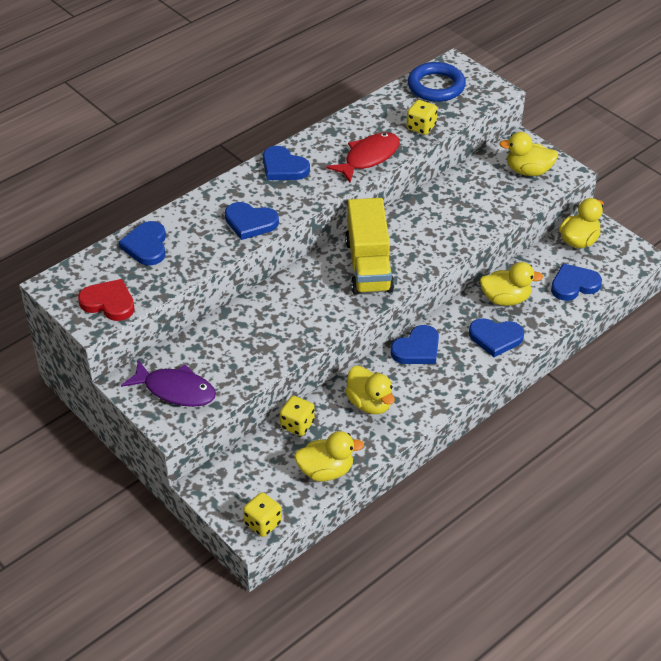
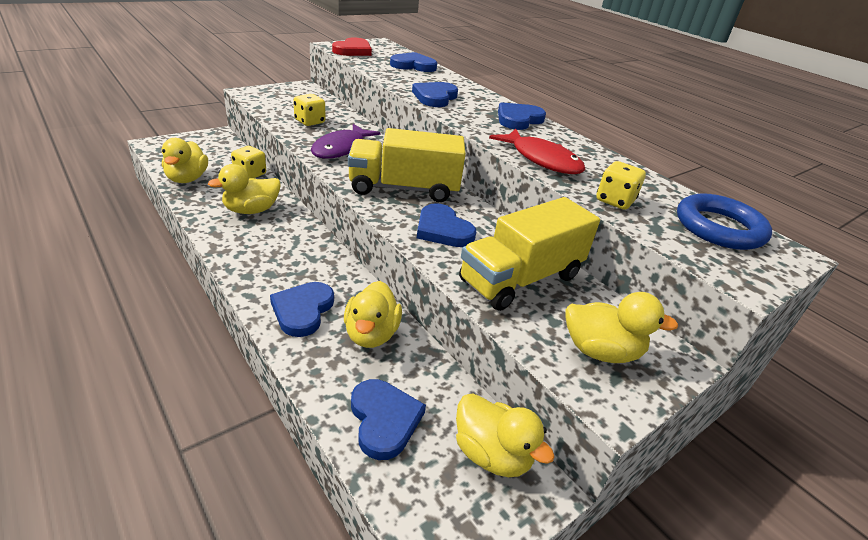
camera: 90 degrees right, 10 degrees down
(175, 390) = (284, 97): purple fish -> purple fish (342, 149)
(263, 523) = (158, 148): yellow dice -> yellow dice (310, 122)
(417, 349) = (311, 249): blue heart -> blue heart (443, 230)
(472, 200) = (521, 279): none -> yellow truck
(528, 171) = (600, 351): yellow duck -> yellow duck turned 90 degrees clockwise

